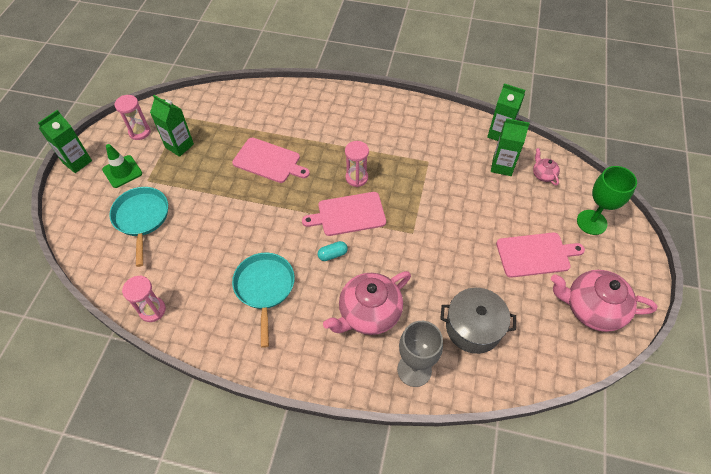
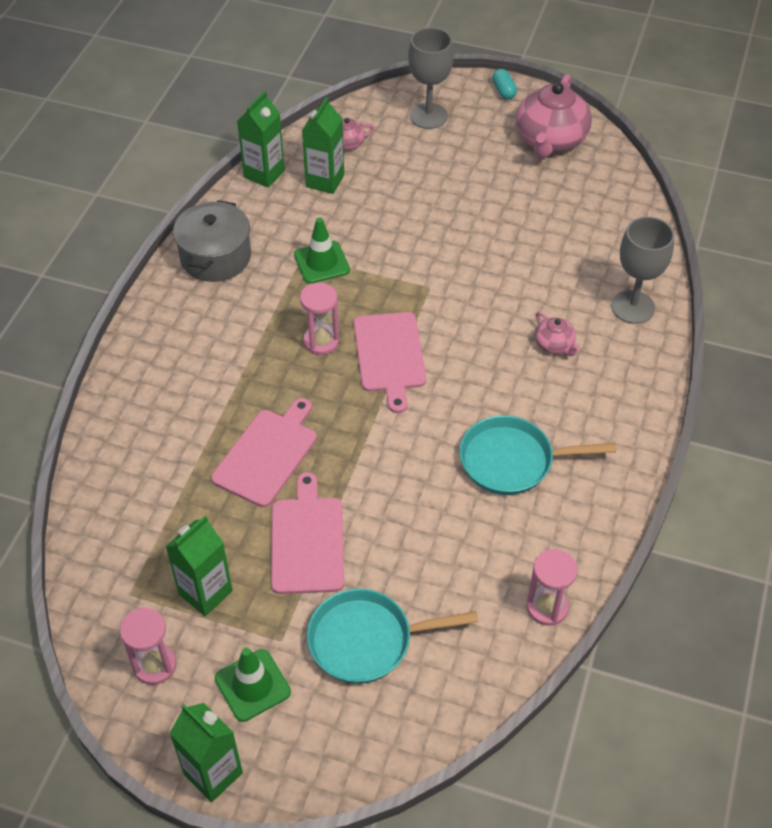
camera: 85 degrees left, 5 degrees down
(332, 254) = (459, 378): turquoise capsule -> turquoise capsule (504, 91)
(368, 313) = (554, 345): pink teapot -> pink teapot, size x0.47
(424, 171) = (321, 262): none -> green traffic cone
(473, 328) = (575, 246): grey pot -> grey pot (215, 257)
(535, 255) = (473, 173): pink cutting board -> pink cutting board (307, 541)
(591, 222) = (428, 116): green goblet -> grey goblet

